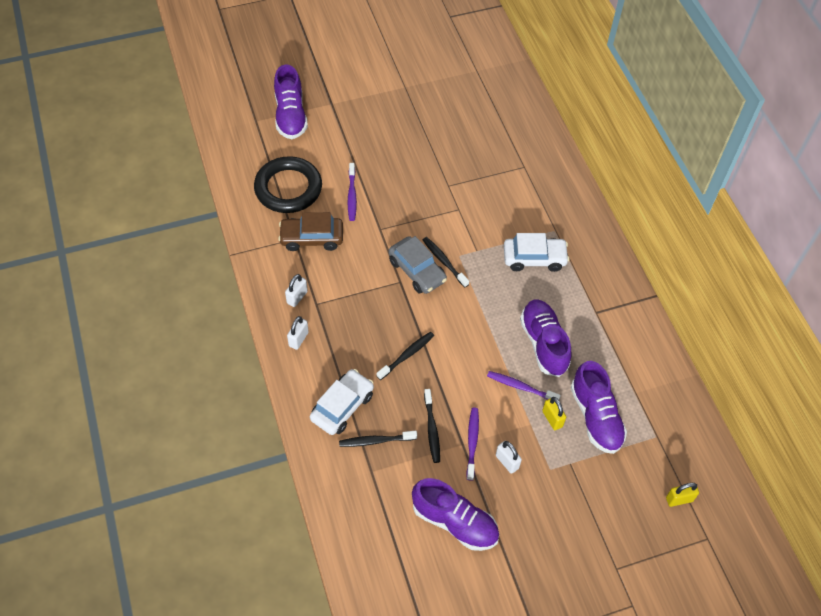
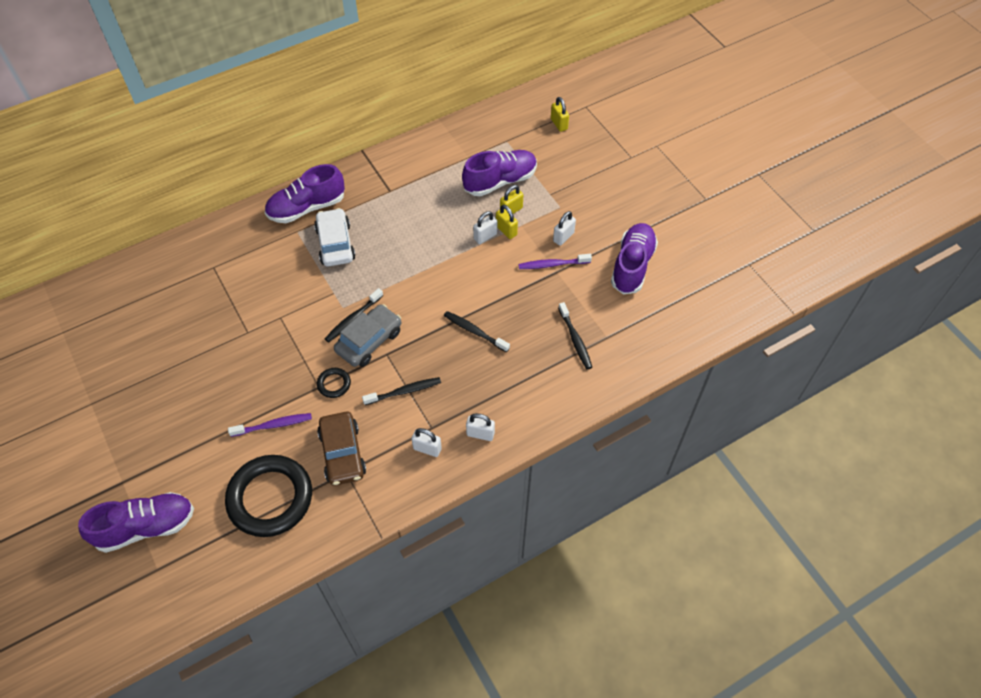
camera: 100 degrees left, 0 degrees up
(342, 406) = (547, 375): white car -> none
(379, 240) = (334, 384): none -> black ring
(432, 429) = (549, 297): black toothbrush -> black toothbrush (404, 391)
(521, 387) = (485, 236): purple toothbrush -> white padlock
(525, 408) = (506, 230): none -> yellow padlock
(543, 343) = (434, 225): purple shoe -> purple shoe (307, 208)

